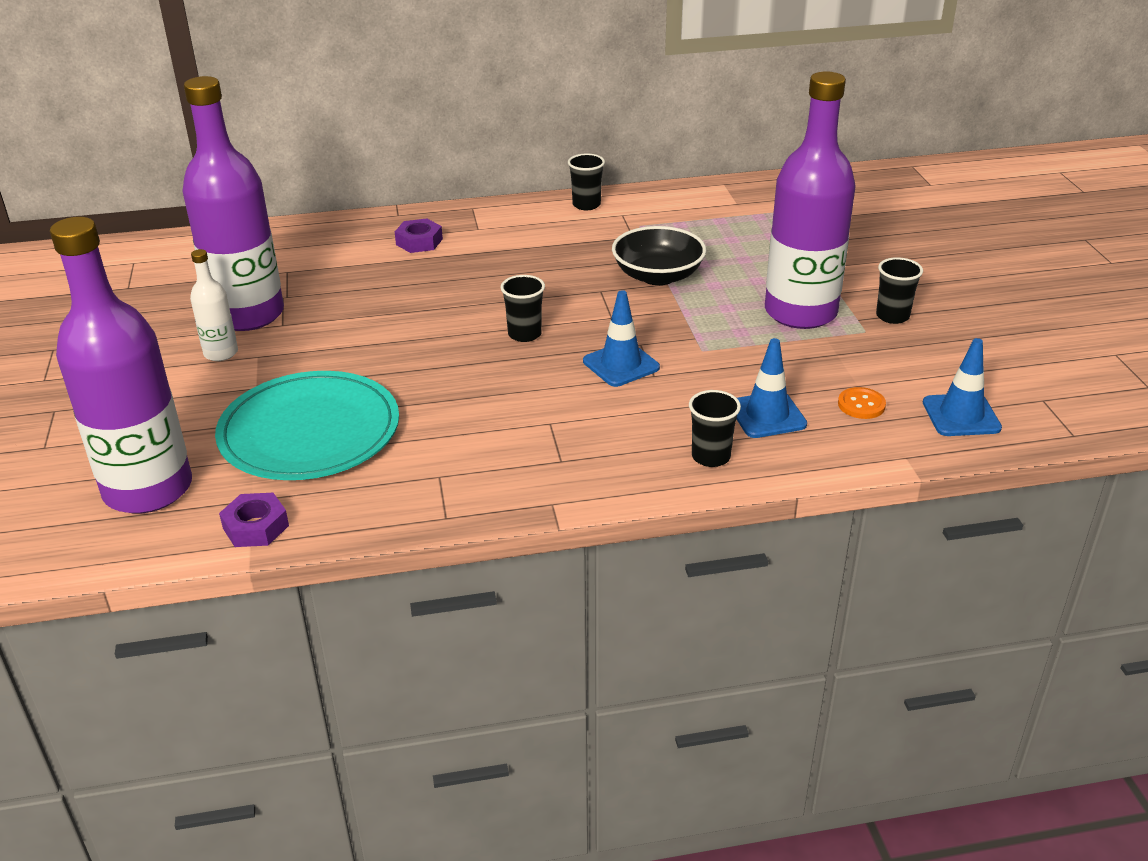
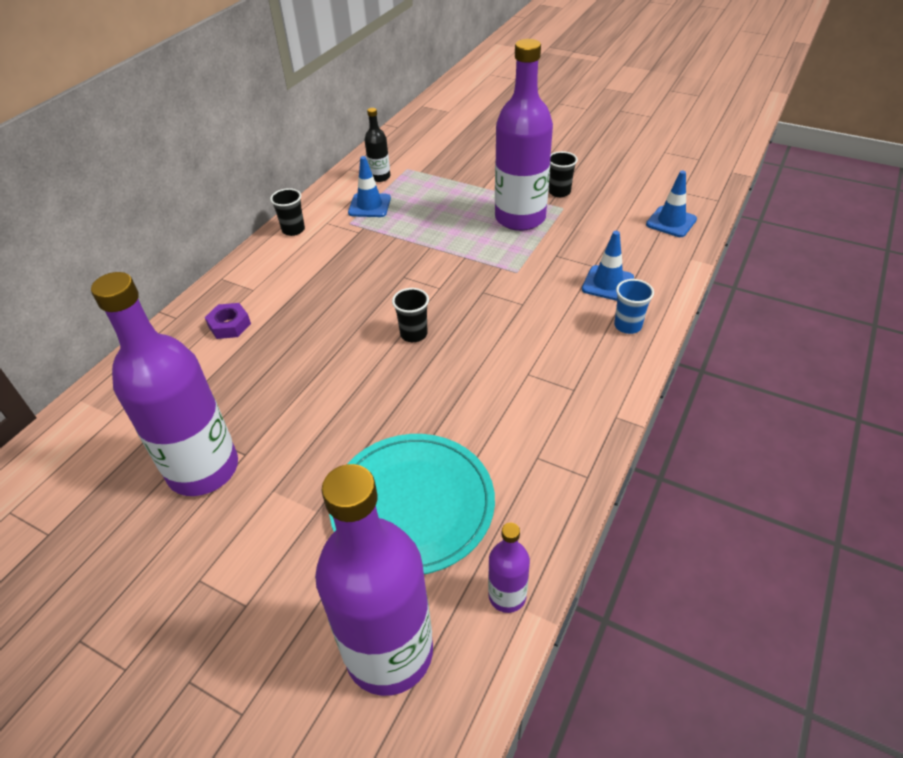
camera: 50 degrees left, 10 degrees up
(221, 353) = (240, 512): white bottle -> none
(256, 527) = (507, 596): purple nut -> purple bottle
(621, 364) = (496, 311): blue traffic cone -> blue traffic cone (369, 205)
(658, 276) = (416, 246): black bowl -> none
(711, 457) = (627, 325): black cup -> blue cup
(739, 205) = (380, 177): none -> black bottle
(861, 405) = (630, 247): orange button -> none

